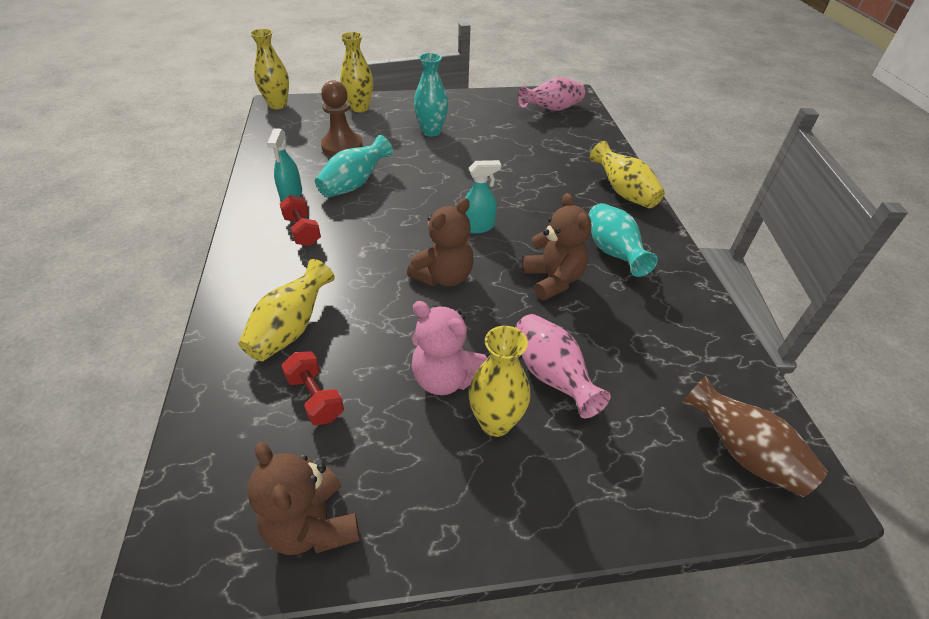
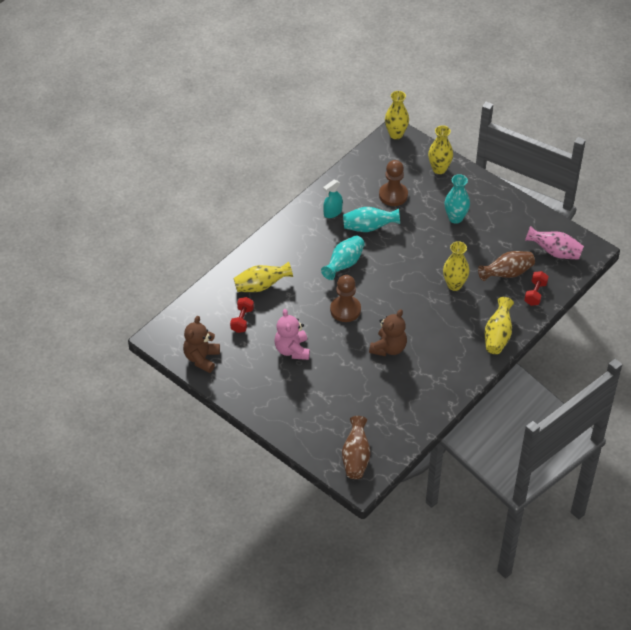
camera: 50 degrees right, 5 degrees up
(302, 231) = (314, 239): red dumbbell -> red dumbbell (535, 294)
(444, 276) = (345, 310): brown teddy bear -> brown pawn
(478, 227) = (394, 297): turquoise spray bottle -> none
(495, 422) = (289, 378): yellow vase -> yellow vase (454, 285)
(544, 144) = (507, 273): none -> brown vase
(551, 376) = (330, 381): pink vase -> none
(613, 252) = (436, 359): turquoise vase -> turquoise vase (344, 264)

